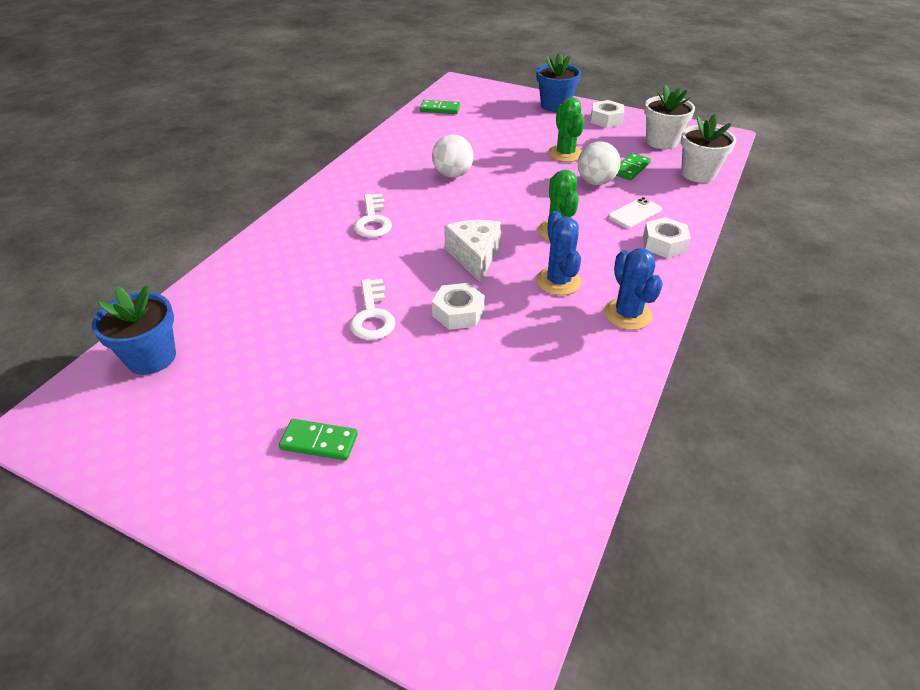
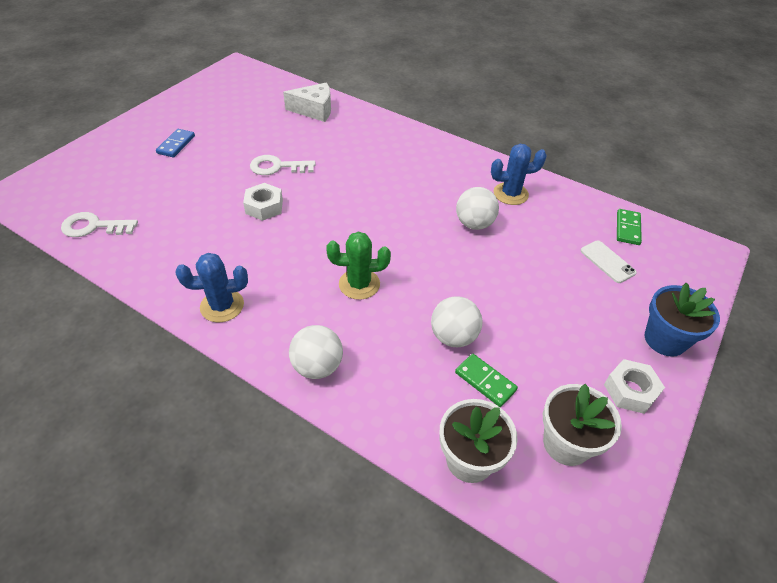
camera: 95 degrees right, 5 degrees up
(151, 357) = (272, 90): blue flower pot -> none
(319, 442) = (176, 145): green domino -> blue domino
(373, 220) = (399, 171): white key -> white key (94, 226)
(474, 256) = (333, 223): white cheese -> white cheese (314, 110)
(558, 281) = (282, 269): blue cactus -> blue cactus (510, 194)
(565, 154) = (522, 322): green cactus -> none
(634, 213) = (382, 356): white phone -> white phone (607, 262)
(664, 244) = (317, 366): white nut -> white ball

